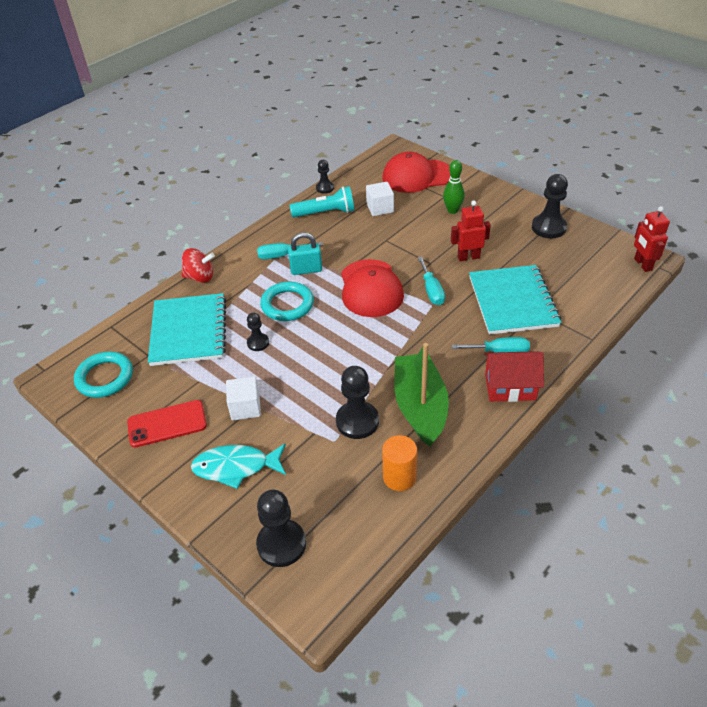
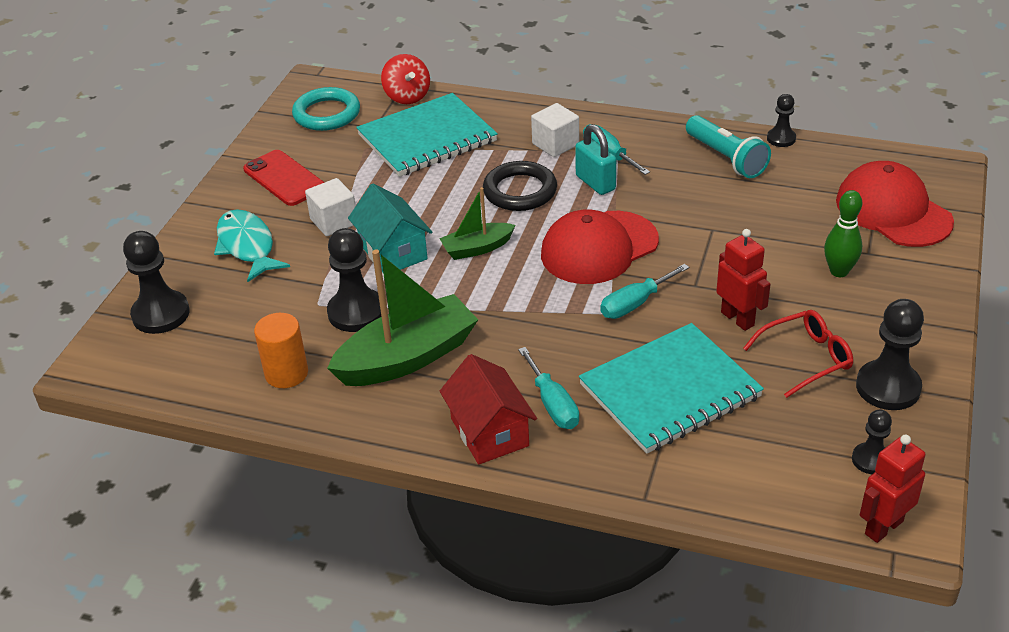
camera: 65 degrees right, 5 degrees down
(200, 277) = (522, 110): red spinning top -> red spinning top (407, 96)
(258, 343) = (439, 193): black pawn -> black pawn (871, 460)
(287, 304) = (520, 191): turquoise ring -> black ring
(304, 384) = (393, 251): none -> turquoise house
(332, 342) = (477, 248): none -> green boat
(380, 208) = (780, 201): white cube -> white cube (555, 144)
(513, 245) = (805, 358): none -> red glasses

